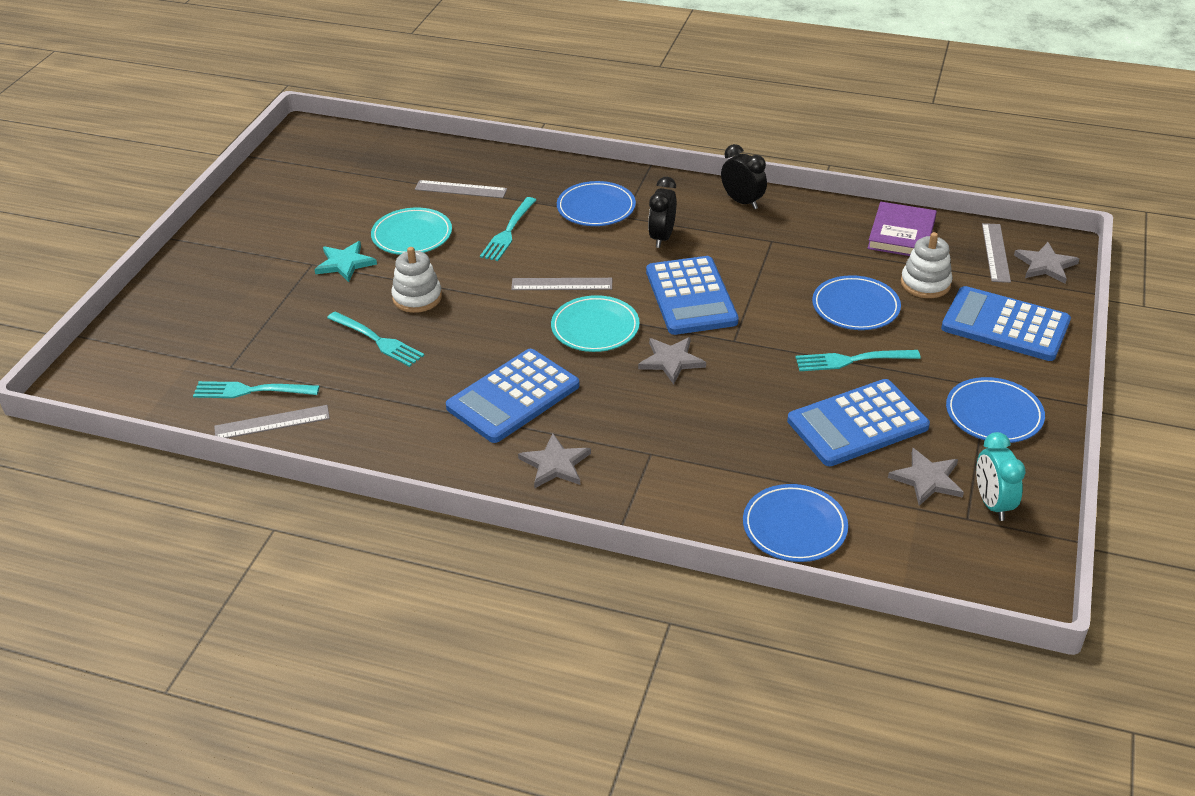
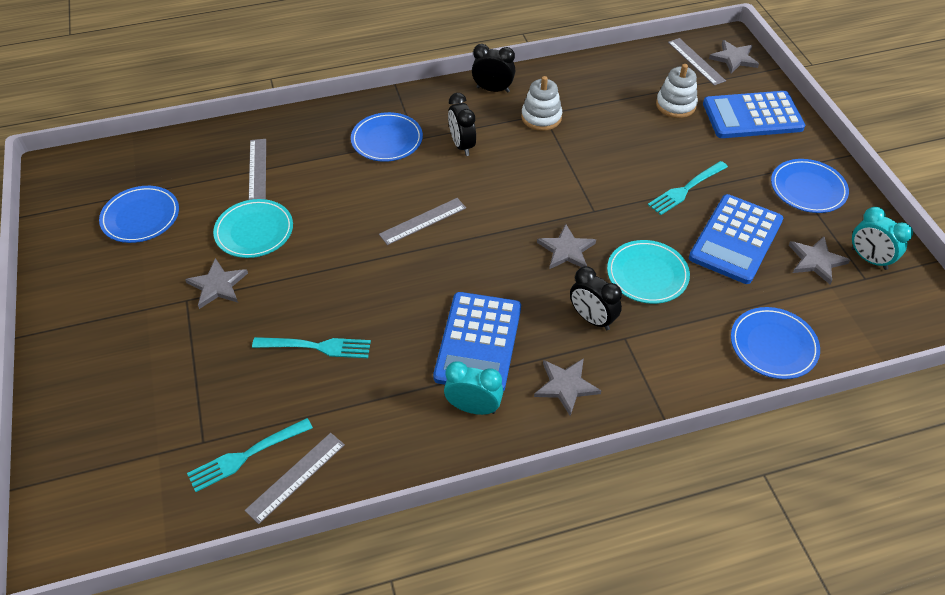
camera: 35 degrees left, 10 degrees up
(345, 263) = (217, 285): turquoise star -> grey star
(417, 297) = (314, 289): white stacking toy -> white stacking toy (541, 117)
(458, 442) = (473, 408): none -> turquoise clock
(461, 189) = (257, 169): grey ruler -> grey ruler turned 75 degrees counterclockwise
(508, 231) = (335, 192): turquoise fork -> none
(595, 328) = (484, 248): turquoise plate -> turquoise plate (647, 274)
(636, 425) = (592, 319): none -> black clock
(691, 297) = (530, 187): blue calculator -> none
(855, 307) = (649, 144): blue plate -> blue plate (141, 217)
(901, 234) = (625, 71): purple book -> none

